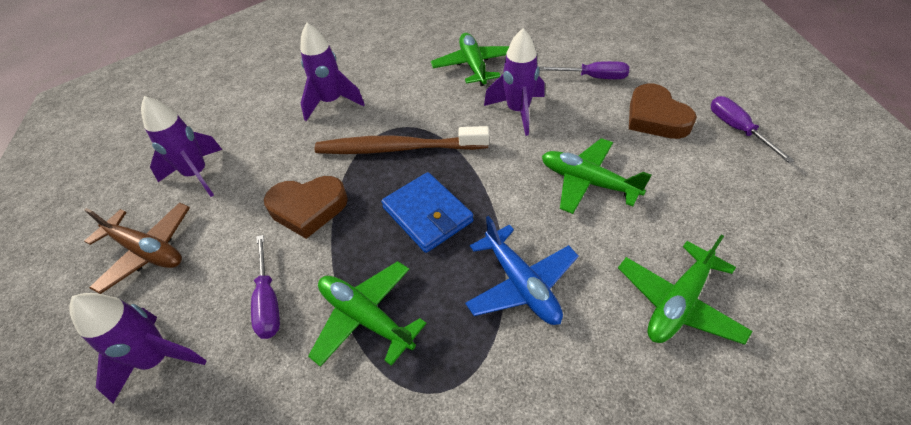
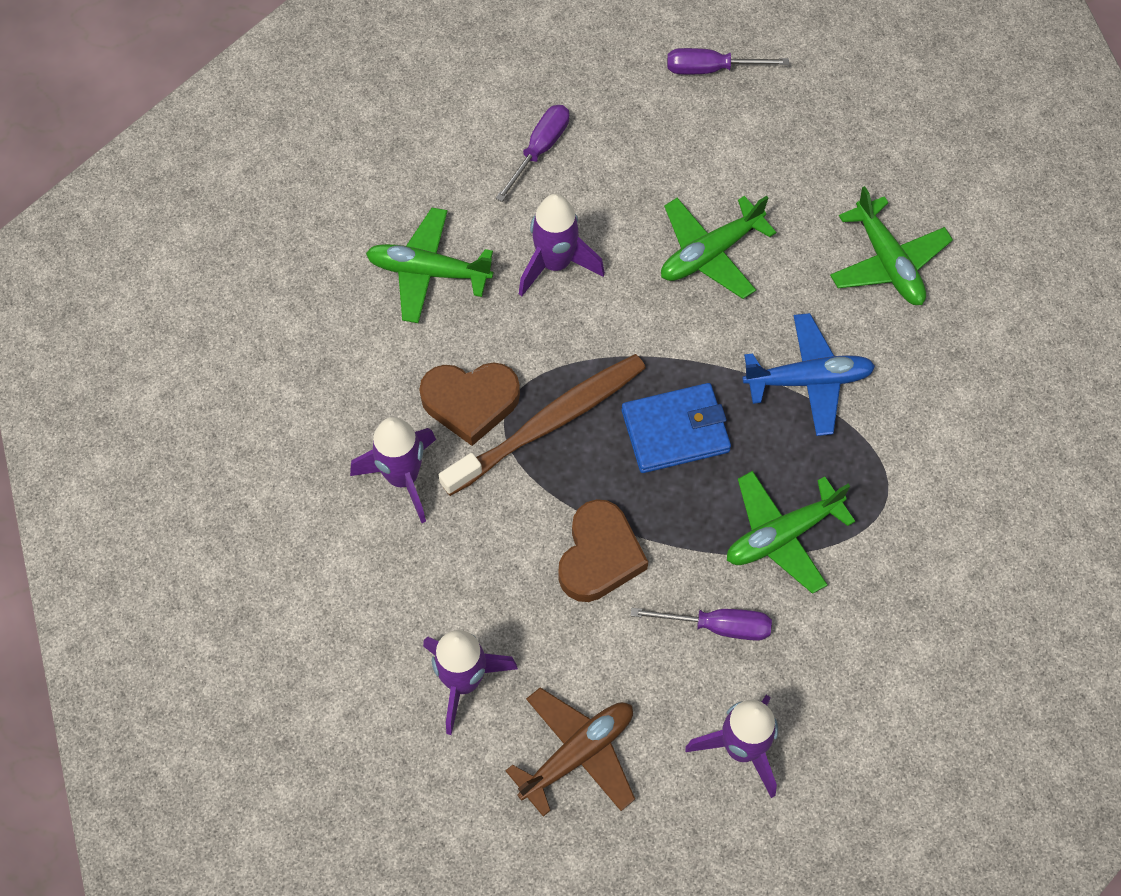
camera: 70 degrees left, 15 degrees up
(398, 148) = (548, 424): brown toothbrush -> brown toothbrush turned 150 degrees counterclockwise
(655, 117) = (649, 130): brown heart -> brown heart (470, 402)

